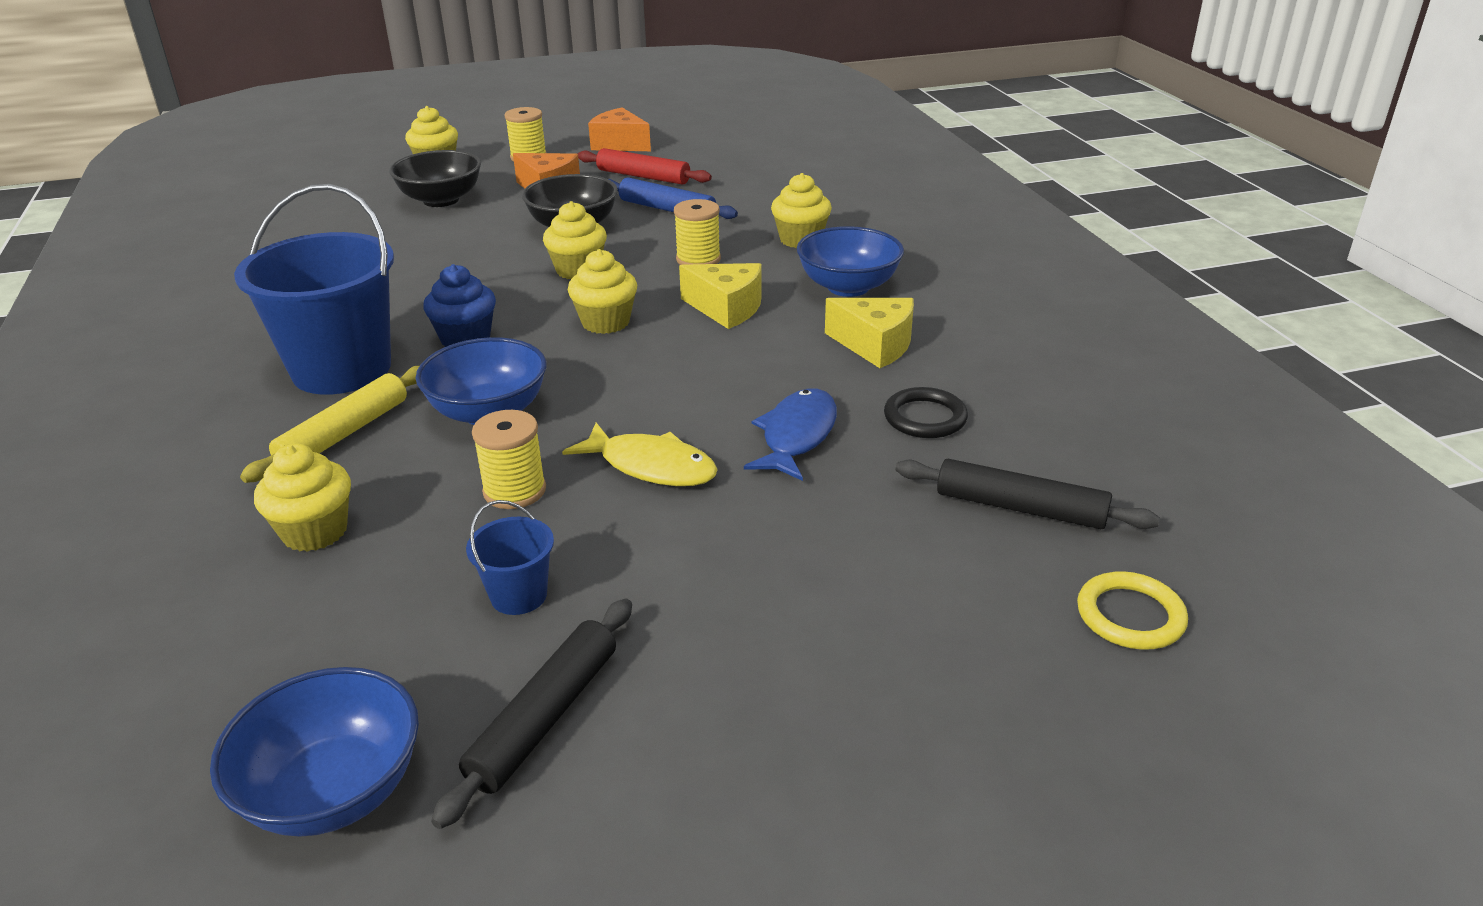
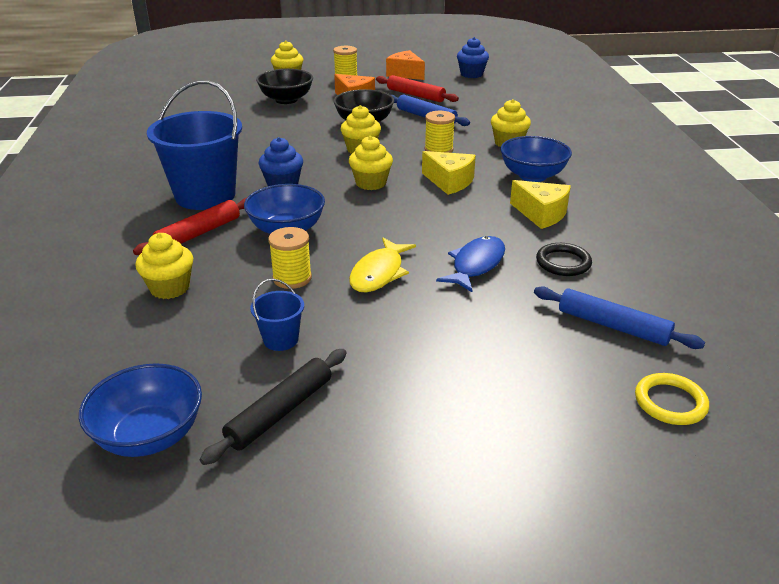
camera: 10 degrees right, 0 degrees up
(344, 434) = (198, 233): yellow rolling pin -> red rolling pin
(651, 466) = (379, 273): yellow fish -> yellow fish turned 75 degrees clockwise
(720, 137) = (471, 74): none -> blue cupcake
(1020, 508) = (612, 326): black rolling pin -> blue rolling pin

